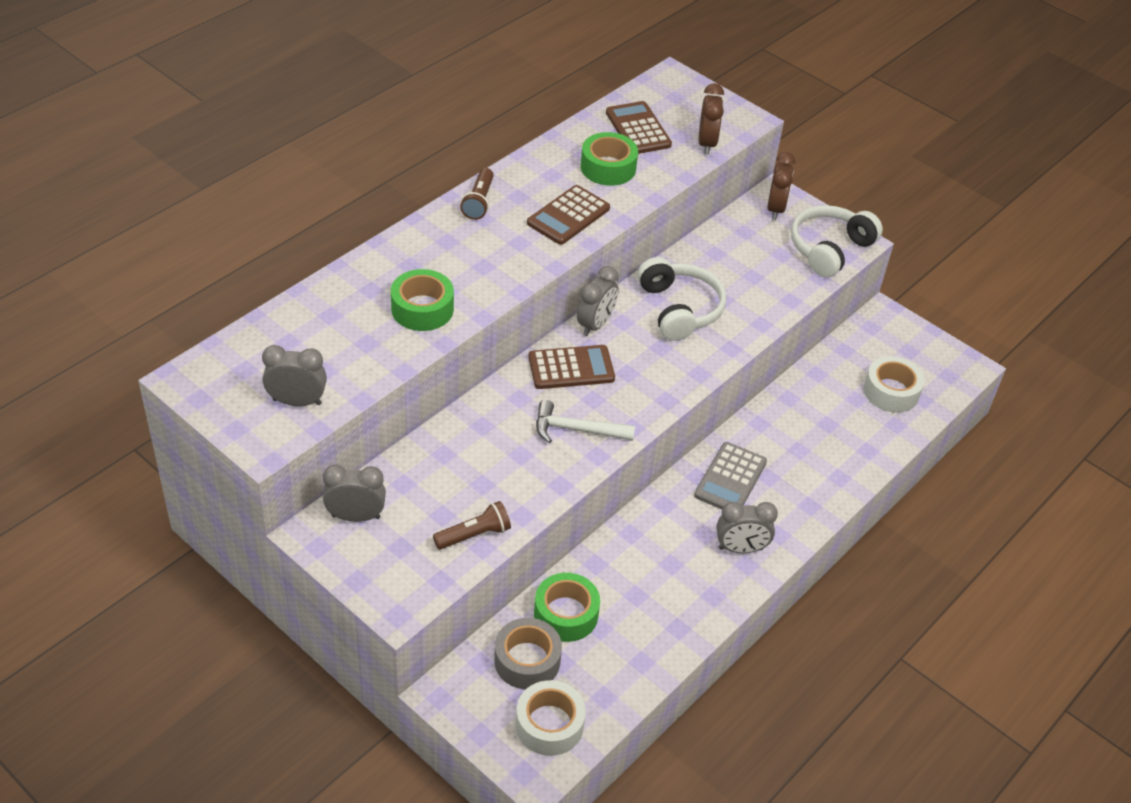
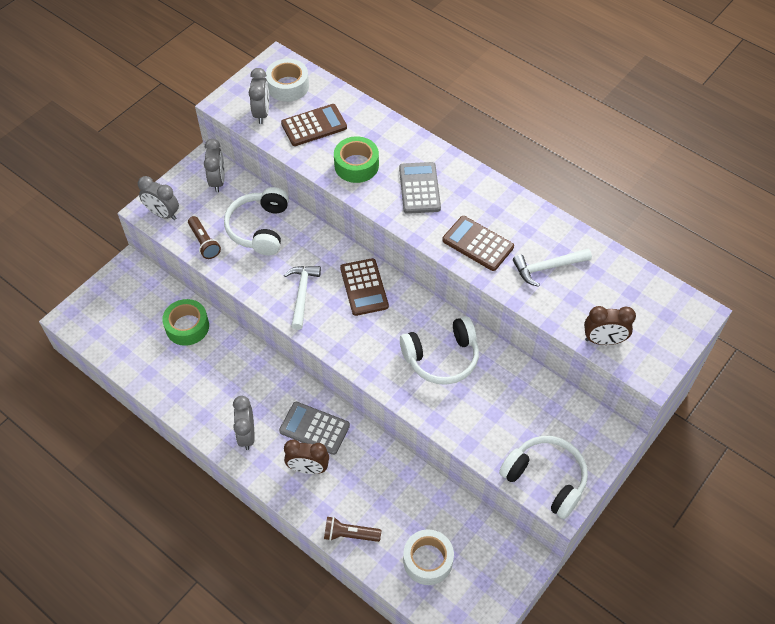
camera: 90 degrees right, 10 degrees up
(457, 470) = (259, 228): none -> white headphones
(473, 254) = (419, 188): none -> grey calculator
(479, 202) = (481, 187): brown flashlight -> brown flashlight (349, 535)
(527, 660) = (151, 307): grey tape -> none
(549, 725) = (103, 322): white tape -> white tape (288, 86)
(595, 324) = (413, 300): grey clock -> grey clock (163, 214)
(608, 167) = (547, 267): green tape -> white hammer
(638, 129) = (608, 287): brown calculator -> brown calculator (314, 126)
(775, 209) = (592, 434): brown clock -> brown clock (308, 468)

